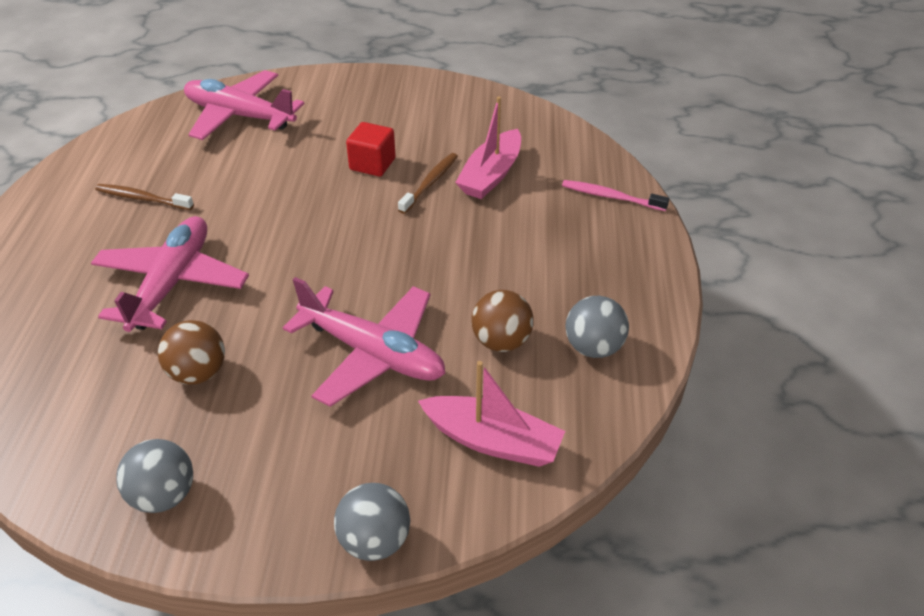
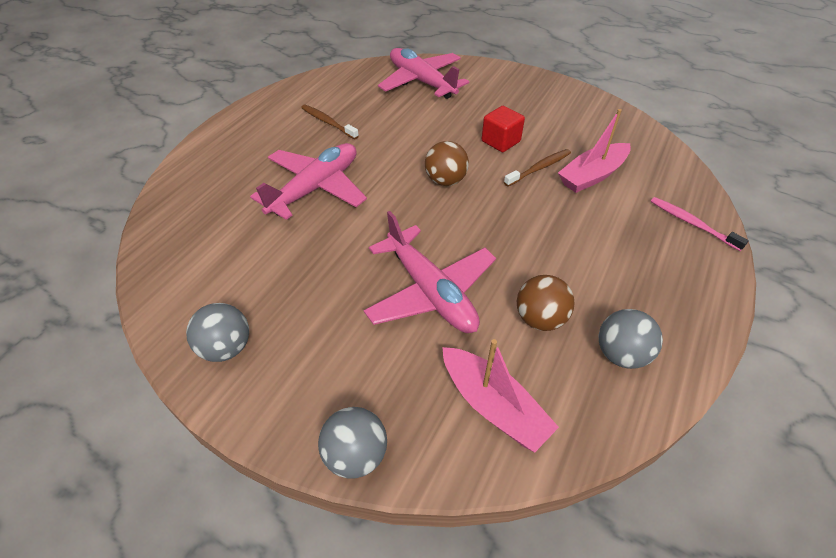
camera: 25 degrees right, 5 degrees up
(198, 373) = (298, 261): brown ball -> brown ball (445, 181)

